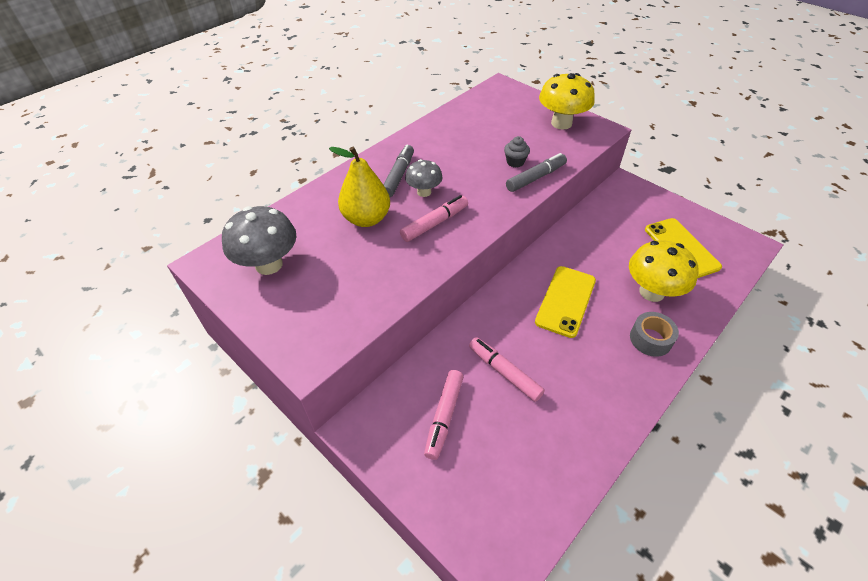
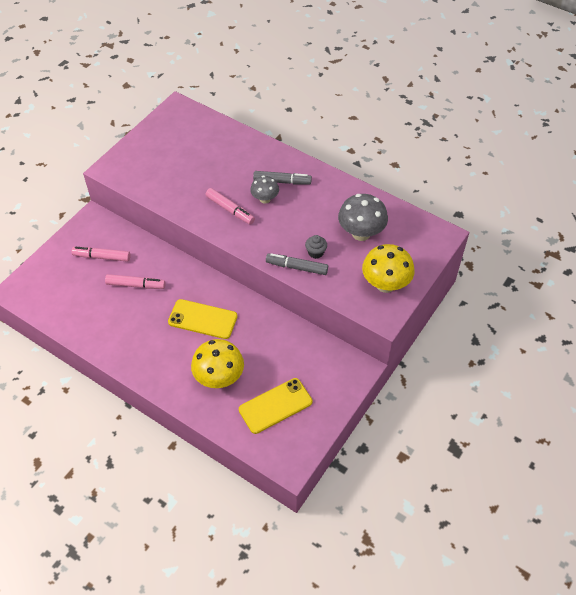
camera: 80 degrees right, 5 degrees up
(269, 264) = (179, 134): grey mushroom -> grey mushroom (361, 233)
(366, 219) = (229, 172): yellow pear -> none
(504, 372) = (136, 285): pink marker -> pink marker turned 60 degrees clockwise
(536, 178) = (297, 267): grey marker -> grey marker turned 150 degrees clockwise
(650, 339) = (171, 372): grey tape -> none

